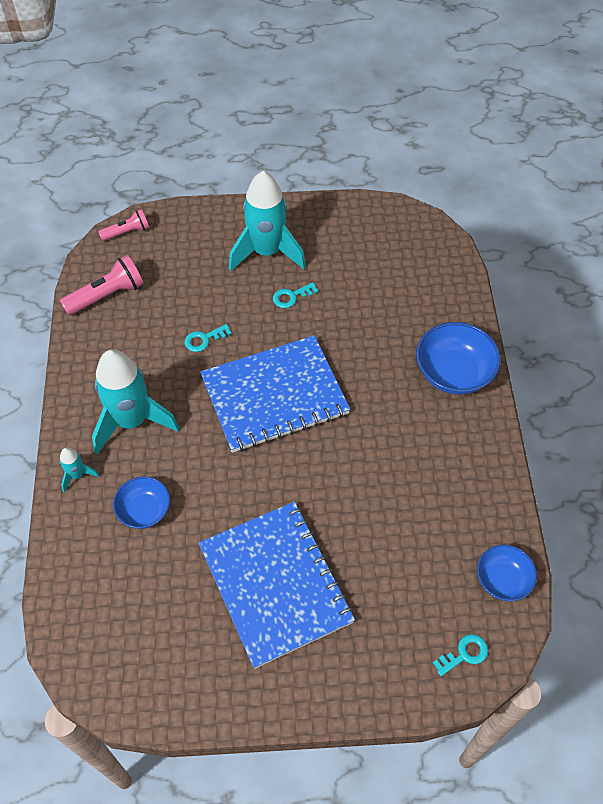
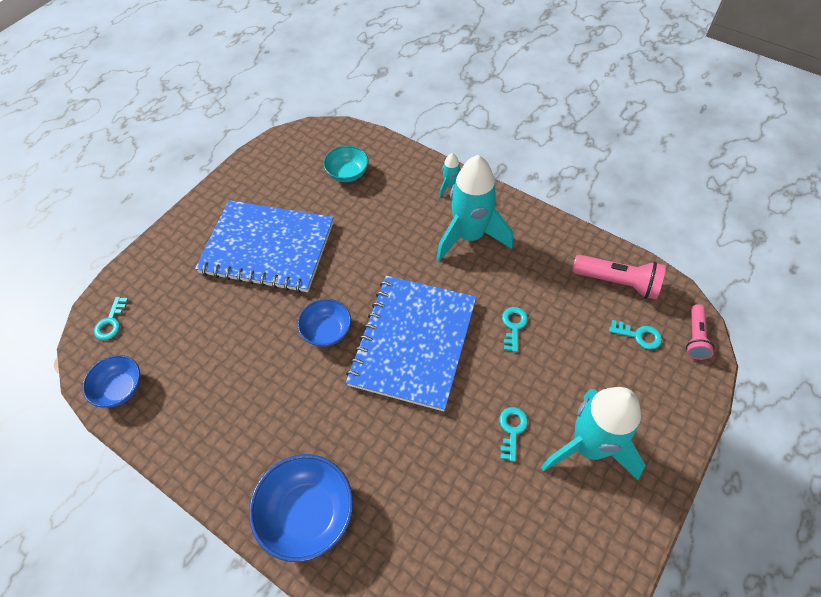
camera: 130 degrees right, 0 degrees up
(107, 295) = (617, 282): pink flashlight -> pink flashlight turned 75 degrees counterclockwise
(124, 585) = (347, 173): none -> turquoise bowl
(144, 510) = (389, 207): blue bowl -> blue bowl (327, 331)
(151, 262) = (639, 335): none -> turquoise key

